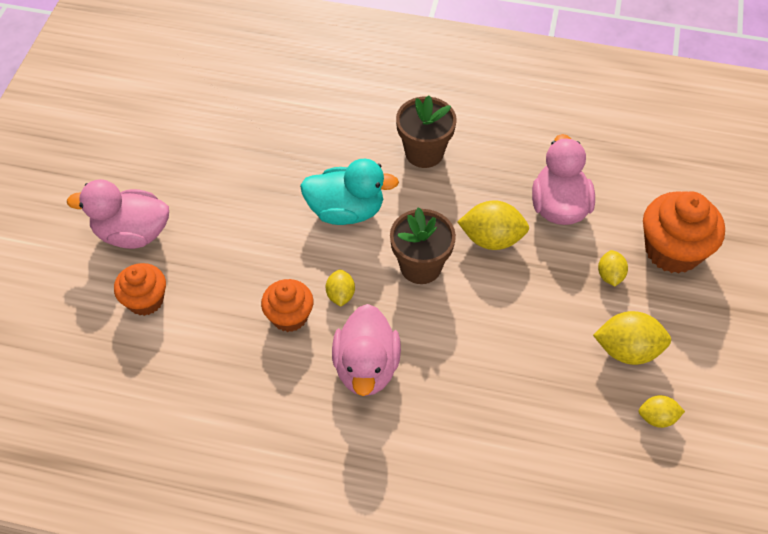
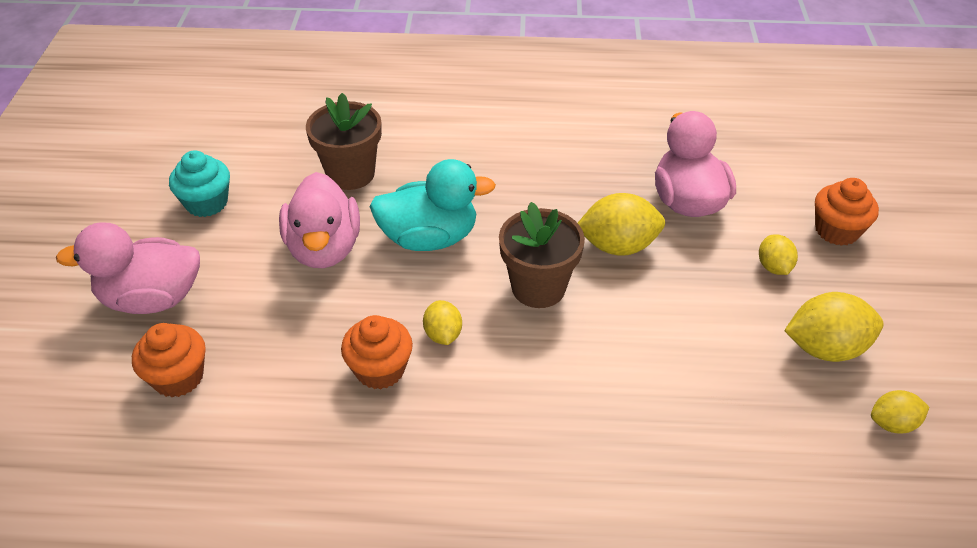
camera: 10 degrees left, 10 degrees down
(180, 155) = (207, 203): none -> turquoise cupcake
(366, 367) = (497, 418): pink duck -> pink duck (324, 248)
(424, 153) = (511, 165): brown flower pot -> brown flower pot (350, 174)
(672, 250) = (836, 230): orange cupcake -> orange cupcake, size x0.63

